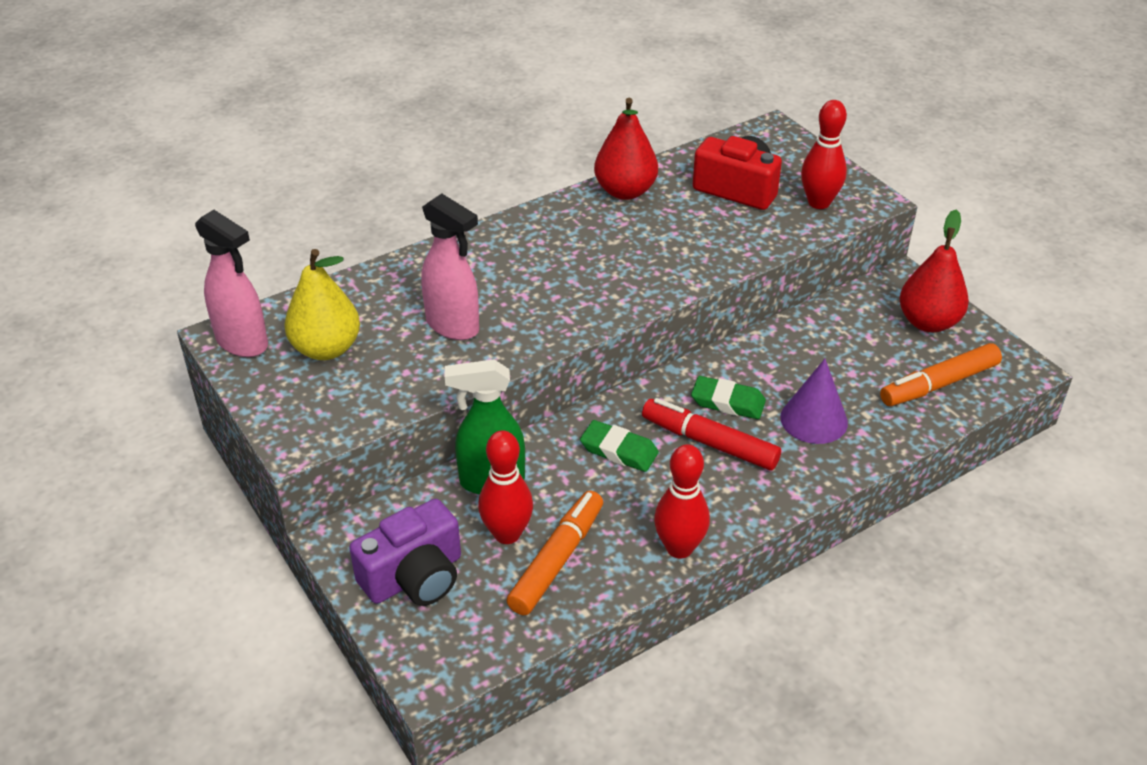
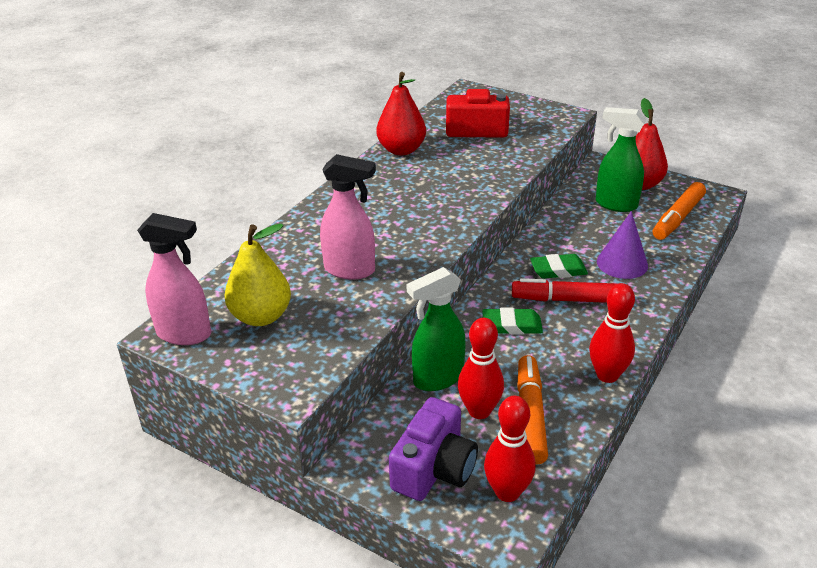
camera: 25 degrees left, 5 degrees down
(819, 203) = (536, 124): red bowling pin -> red bowling pin (507, 492)
(872, 340) = (615, 204): none -> green spray bottle

